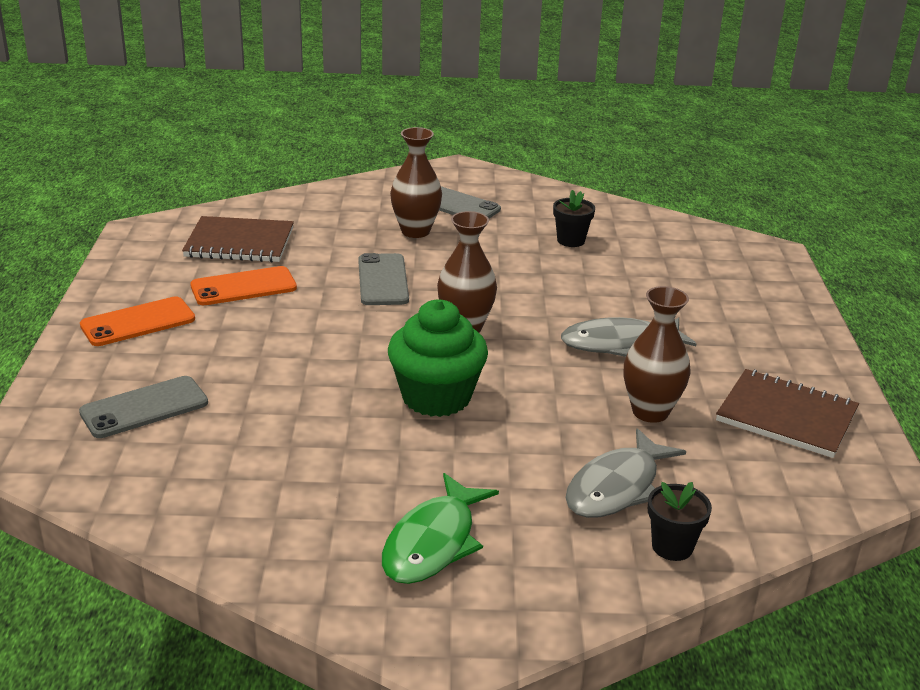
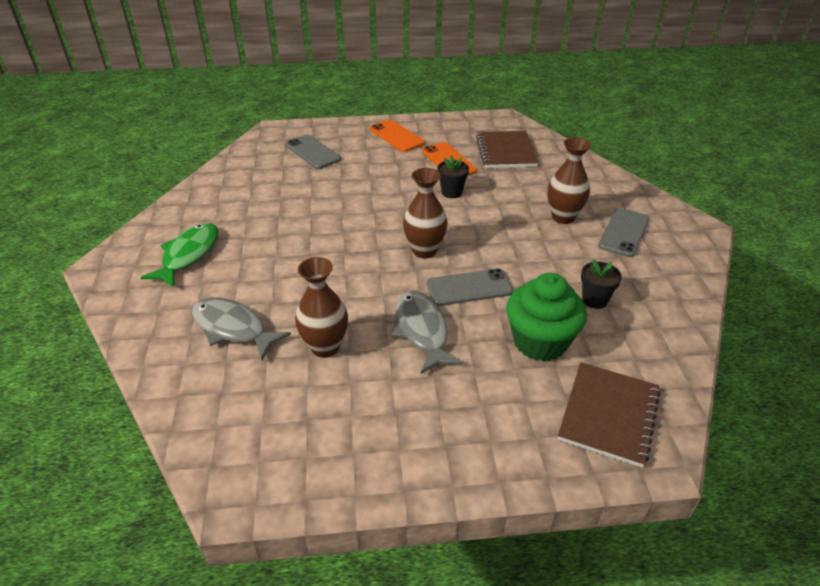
camera: 85 degrees right, 10 degrees up
(382, 280) = (479, 210): grey phone -> grey phone (469, 287)
(433, 542) = (188, 255): green fish -> green fish turned 90 degrees clockwise
(436, 397) = (334, 245): green cupcake -> green cupcake (540, 341)
(672, 546) = (167, 354): black flower pot -> black flower pot (451, 192)
(786, 416) = (325, 435): brown notebook -> brown notebook (608, 415)

